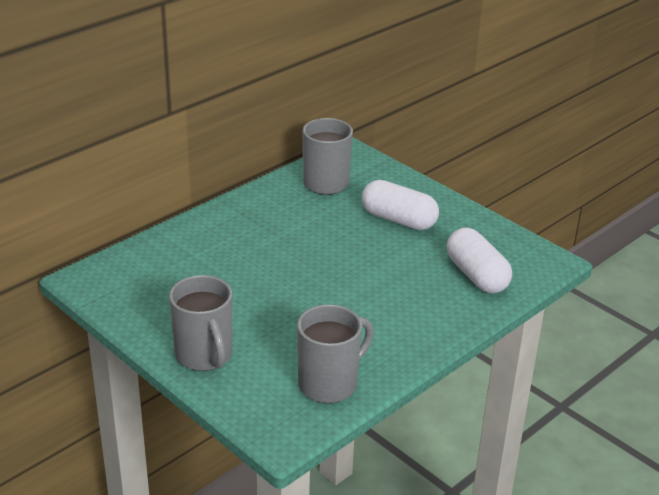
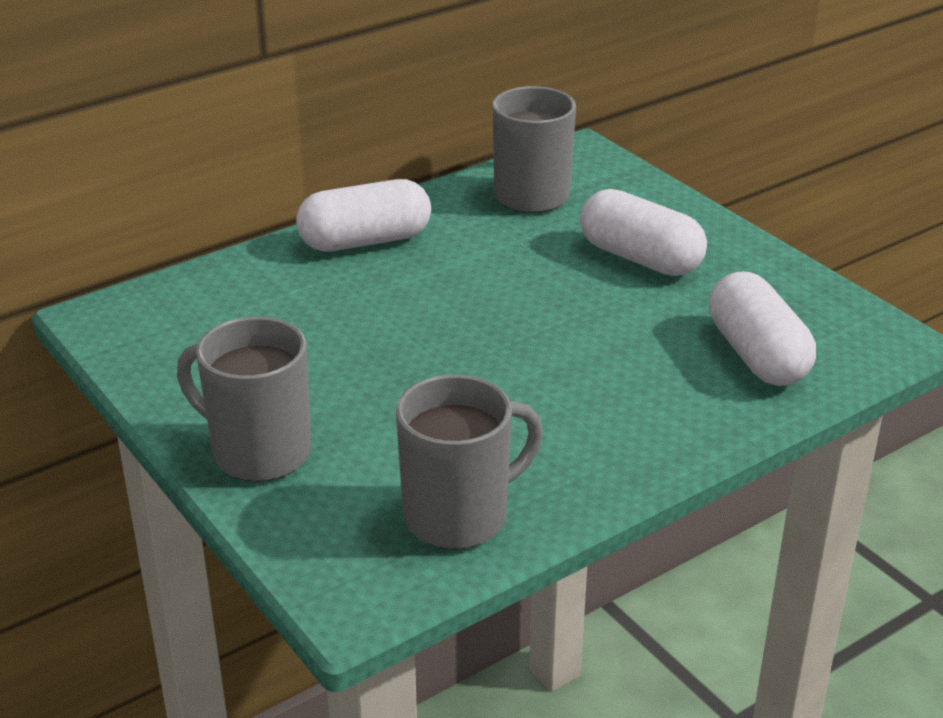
camera: 10 degrees right, 0 degrees up
(204, 356) = (258, 452): grey mug -> grey mug turned 135 degrees clockwise
(232, 219) = (365, 241): none -> white capsule

